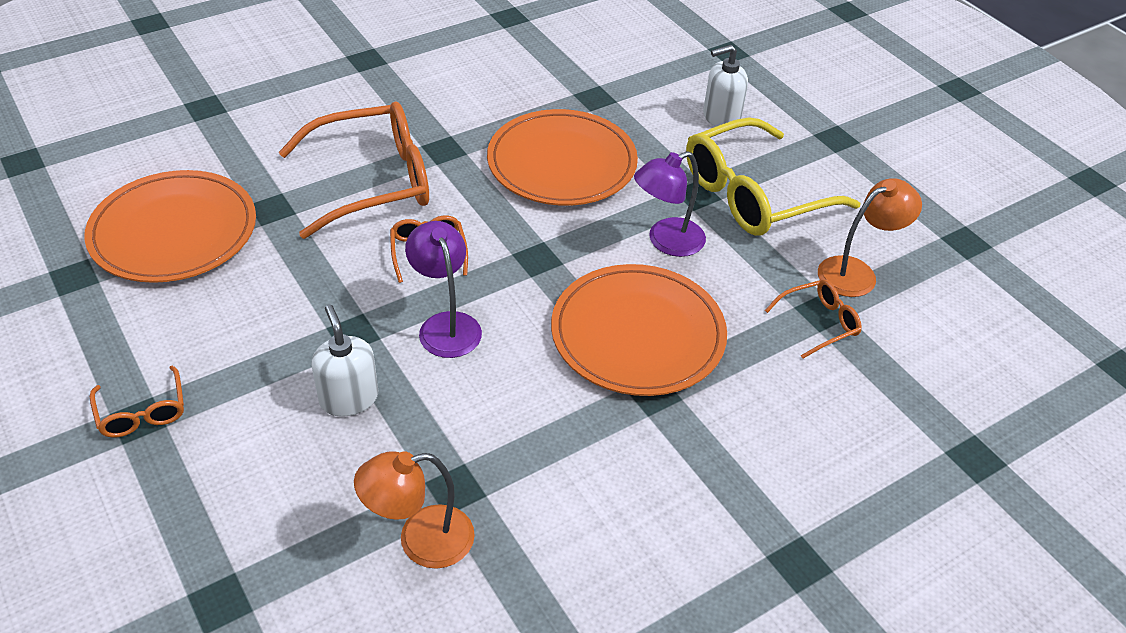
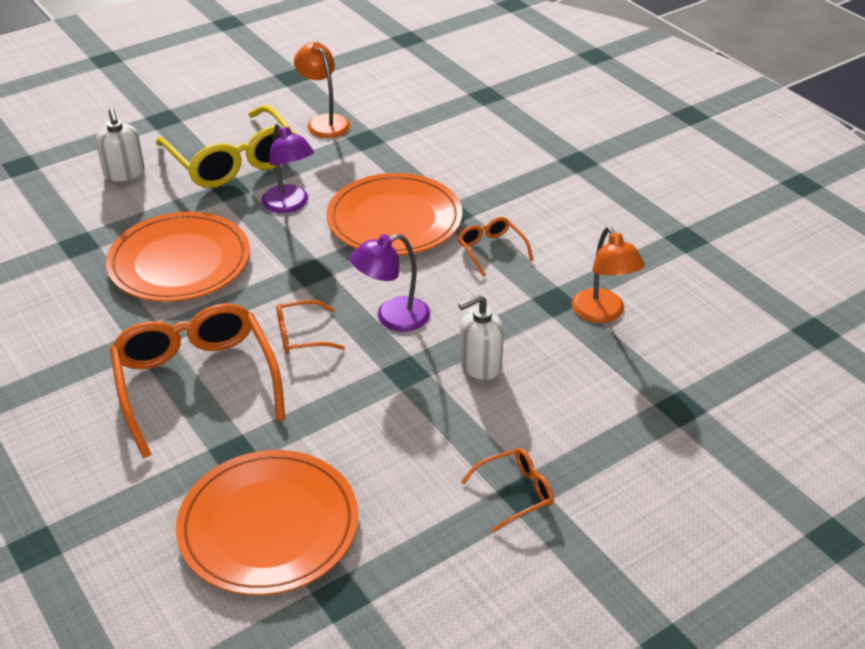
camera: 90 degrees left, 5 degrees down
(819, 323) = (376, 141): orange glasses -> orange glasses (491, 250)

